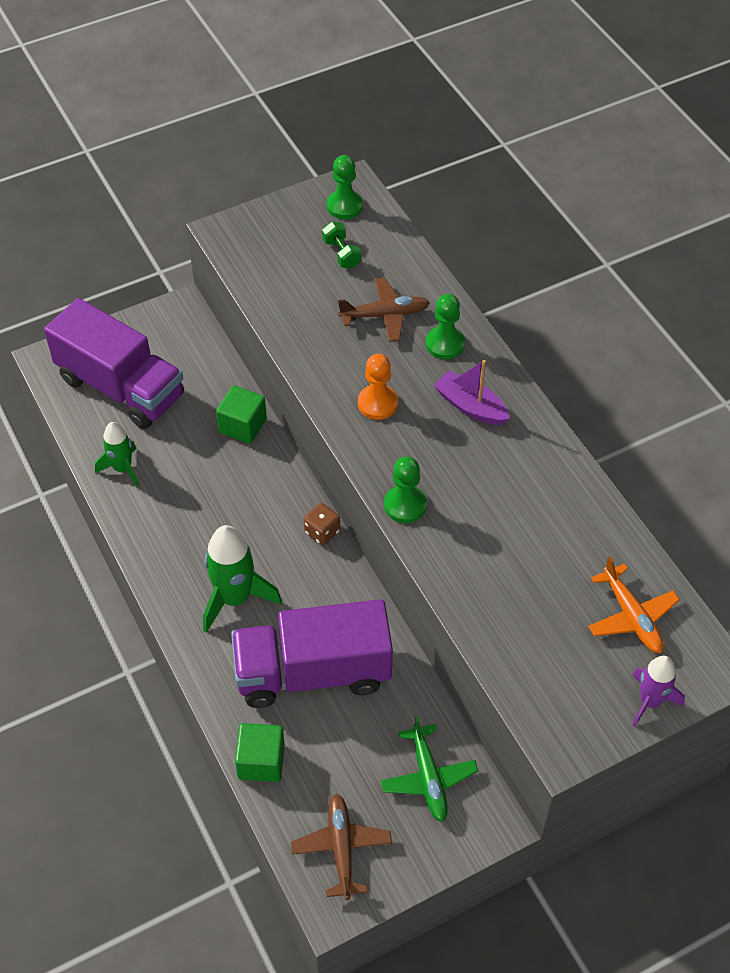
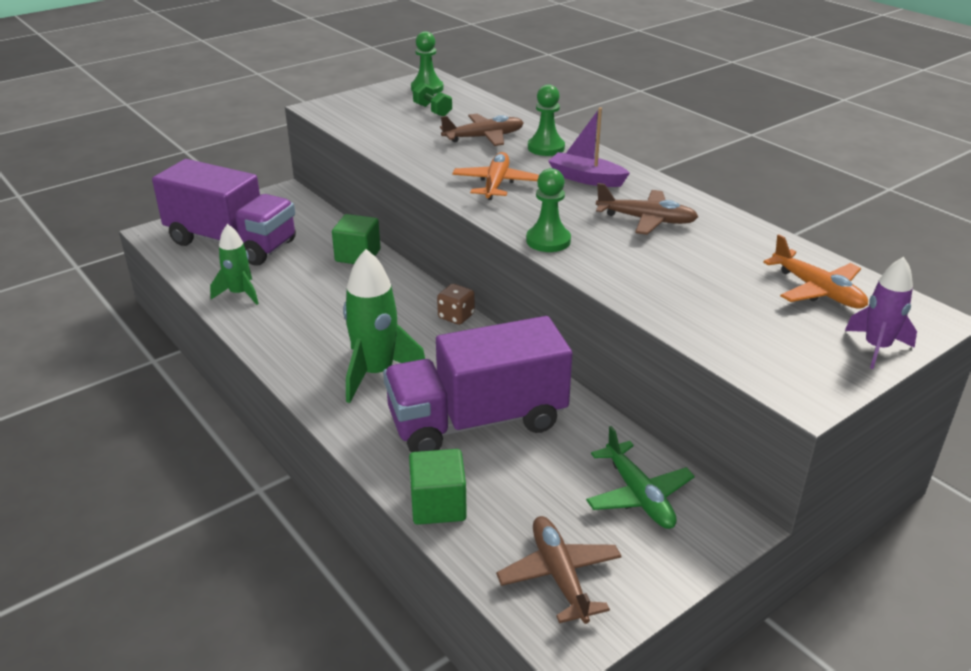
camera: 10 degrees left, 20 degrees down
(377, 403) = (496, 184): orange pawn -> orange plane
(509, 485) = (646, 220): none -> brown plane

